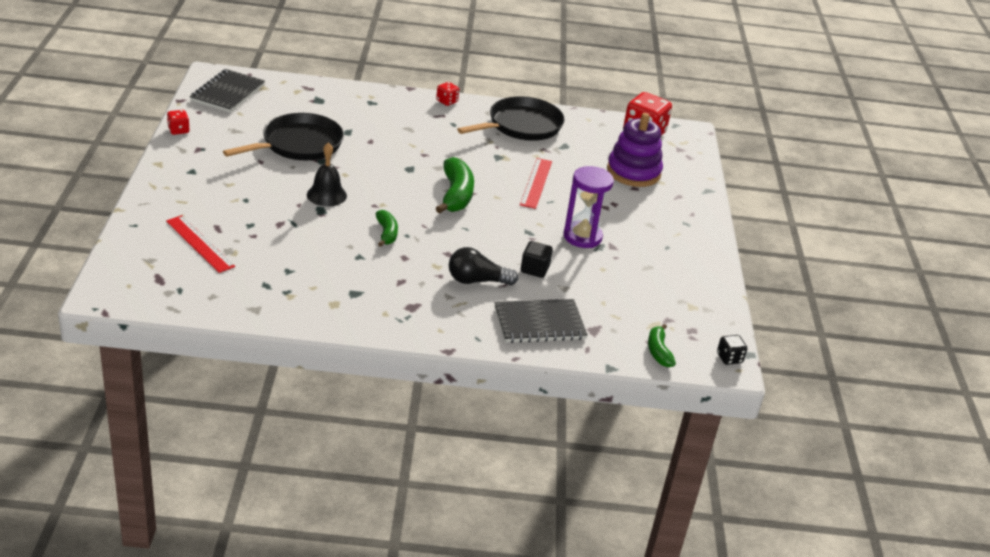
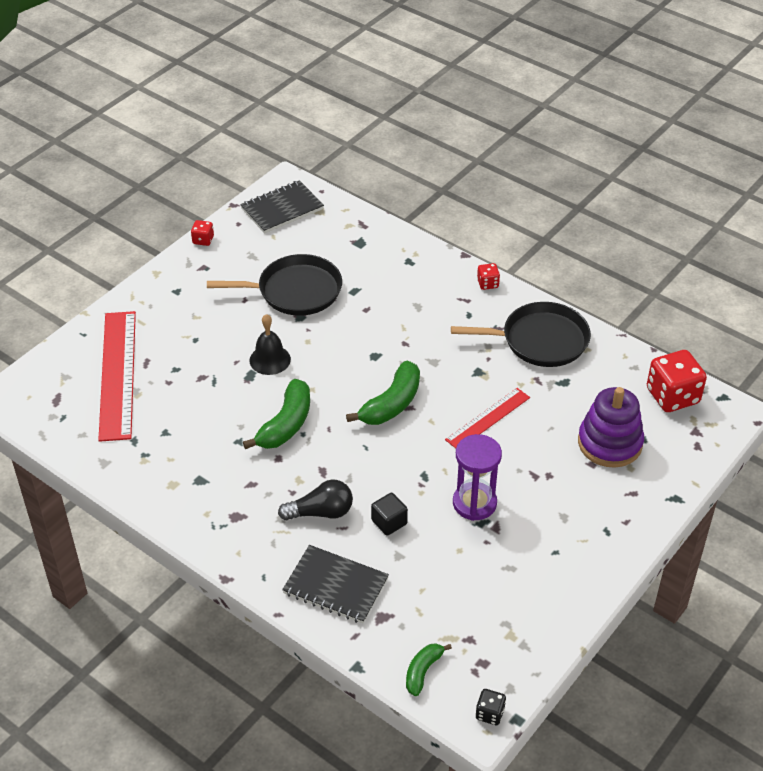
camera: 40 degrees right, 10 degrees up
(200, 243) = (118, 374): red ruler -> red ruler, size x1.75
(386, 233) = (285, 424): green banana -> green banana, size x1.71
(477, 281) = (321, 512): black light bulb -> black light bulb turned 135 degrees clockwise

